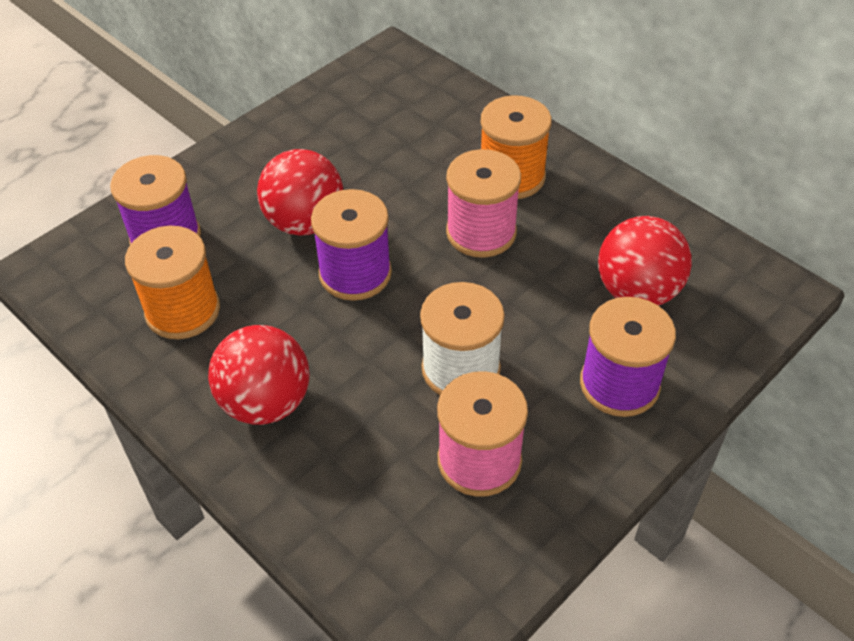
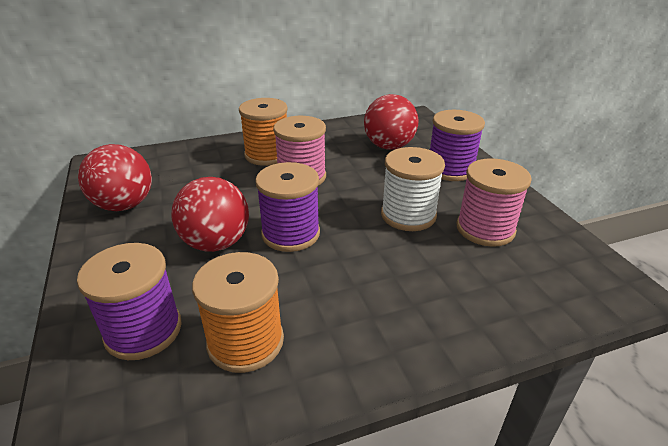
camera: 65 degrees left, 15 degrees down
(266, 402) = (386, 314): red ball -> red ball (124, 205)

